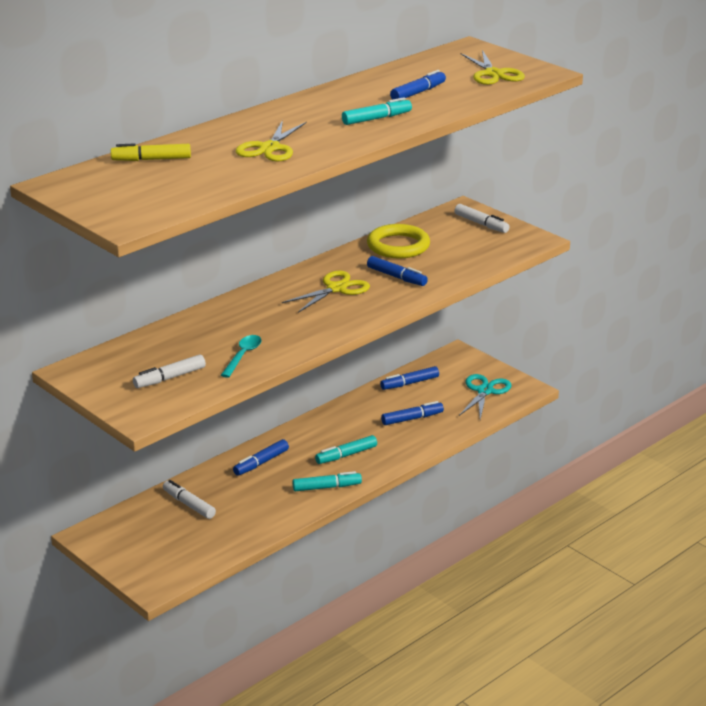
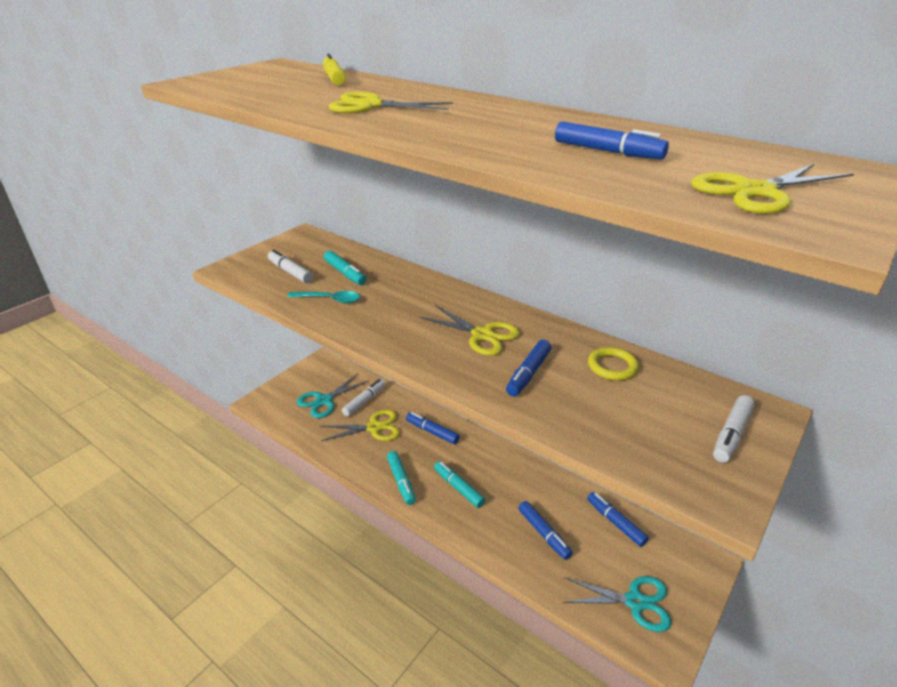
camera: 80 degrees right, 5 degrees up
(174, 534) = (324, 401): none -> turquoise scissors
(239, 500) = (374, 427): none -> yellow scissors
(377, 119) = (487, 138): turquoise marker -> turquoise marker (345, 273)
(398, 246) = (612, 367): yellow ring -> yellow ring, size x0.62

